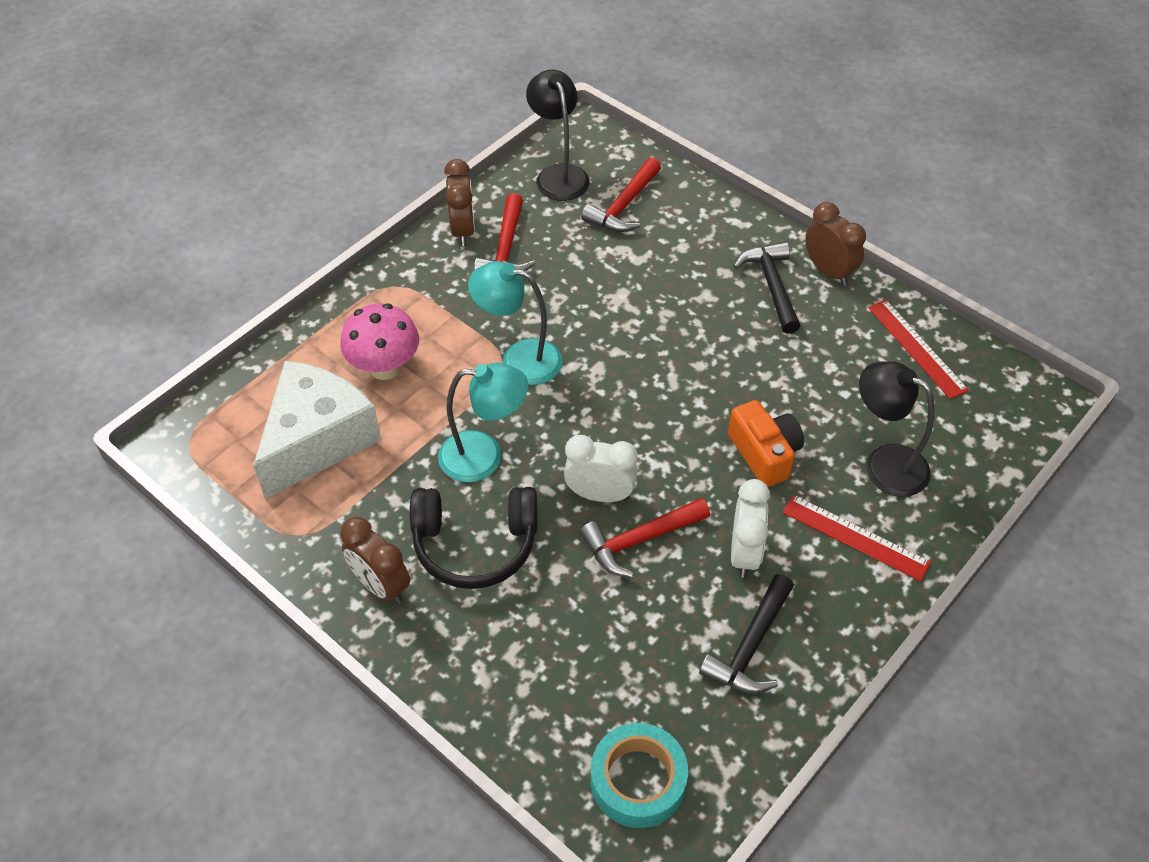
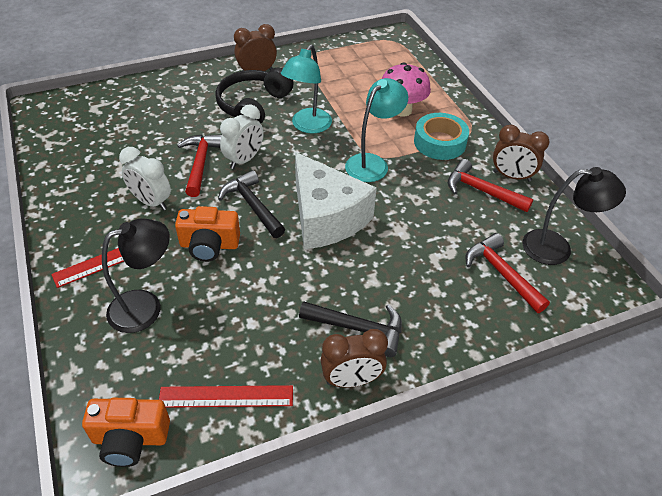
camera: 115 degrees right, 5 degrees down
(317, 440) = (364, 76): white cheese -> white cheese (326, 218)
(638, 780) = (79, 114): turquoise tape -> turquoise tape (439, 142)
(750, 646) = (97, 179): black hammer -> black hammer (252, 206)
(1009, 393) = (130, 439): none -> orange camera

